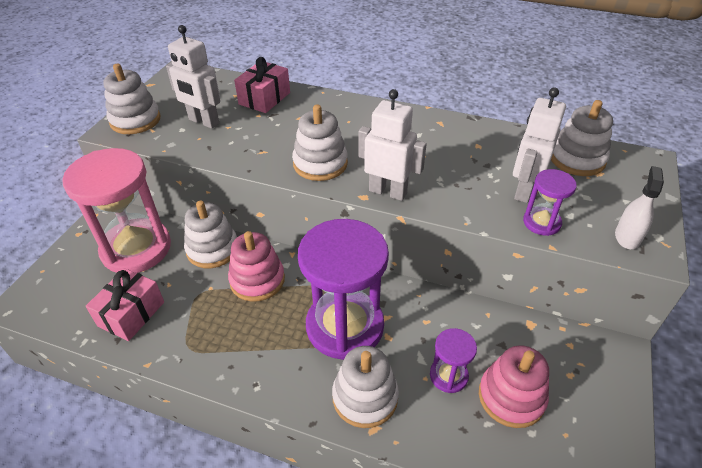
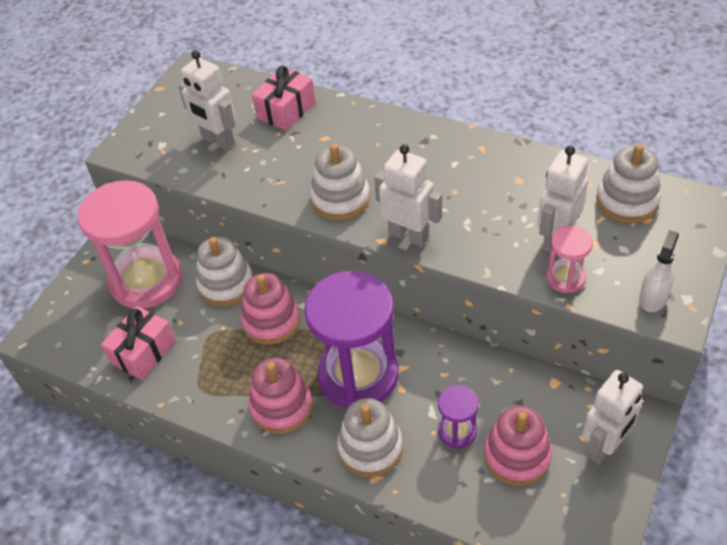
camera: 10 degrees right, 5 degrees up
(135, 120) = (144, 138): white stacking toy -> none
(272, 360) = (281, 407): none -> pink stacking toy
(541, 222) = (565, 278): purple hourglass -> pink hourglass
(592, 383) = (604, 446): none -> white robot

